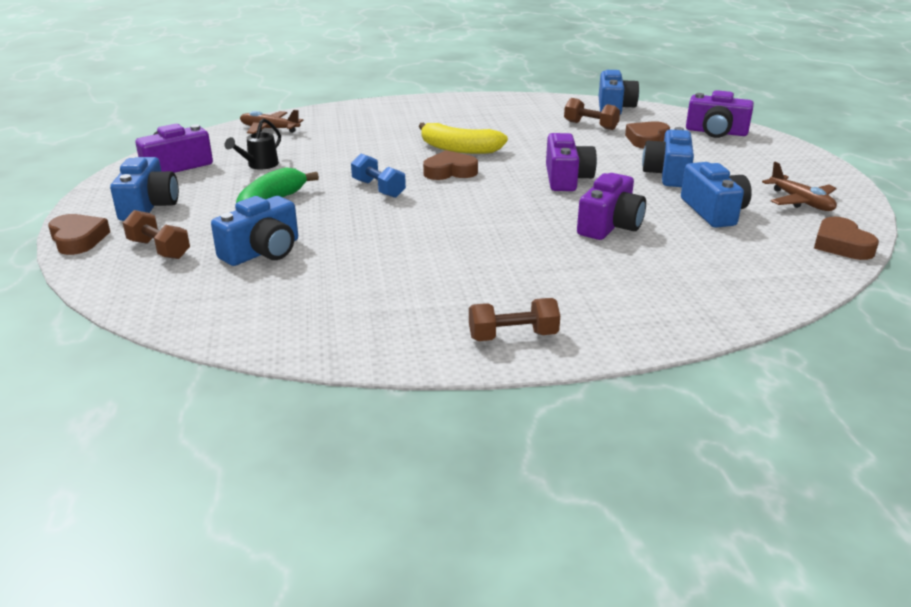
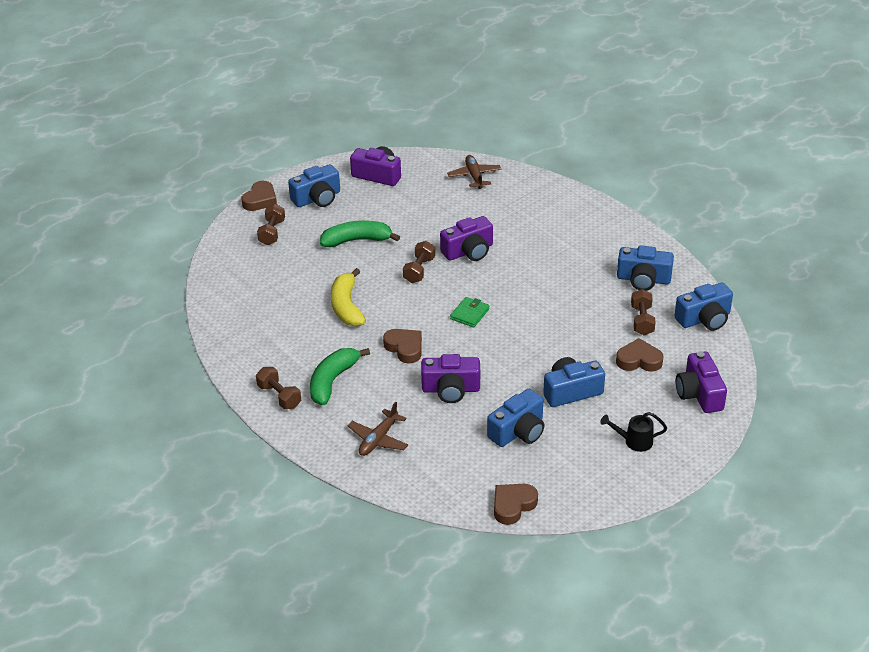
camera: 60 degrees right, 10 degrees up
(259, 165) = (410, 205): black watering can -> black watering can (634, 441)
(263, 251) = (299, 268): blue camera -> blue camera (643, 279)
(378, 189) = (419, 270): blue dumbbell -> brown dumbbell
(450, 171) = (476, 287): brown heart -> brown heart (405, 348)
(459, 149) = (522, 275): yellow banana -> yellow banana (346, 306)
(489, 185) = (469, 314): none -> green wallet
(521, 289) = (332, 381): none -> green banana
(566, 178) = (514, 344): purple camera -> purple camera (468, 251)
(800, 202) = (578, 472): brown plane -> brown plane (378, 439)

